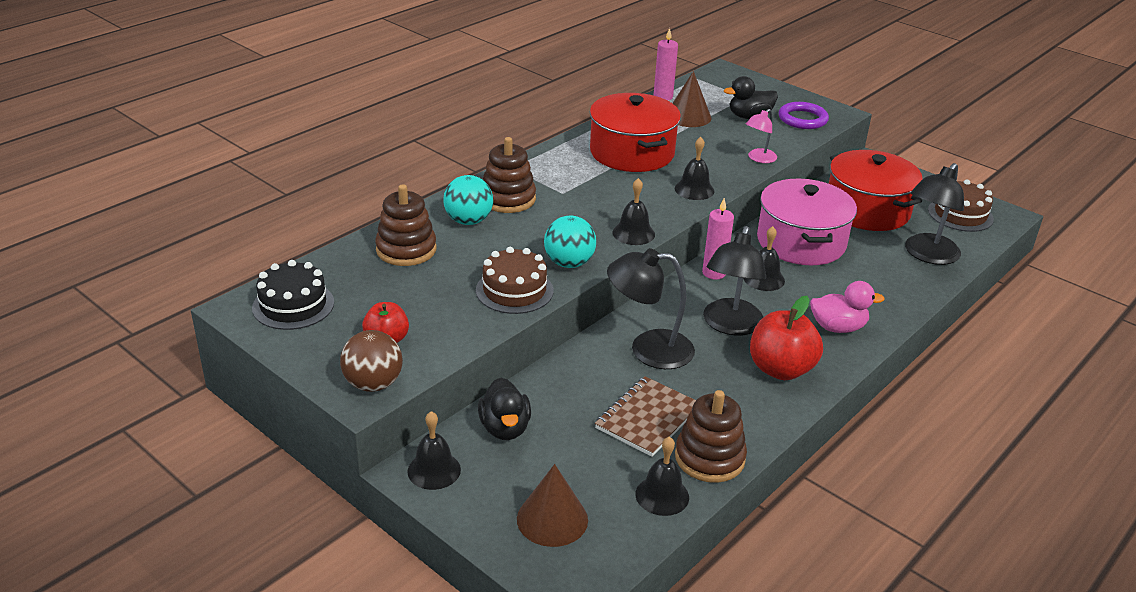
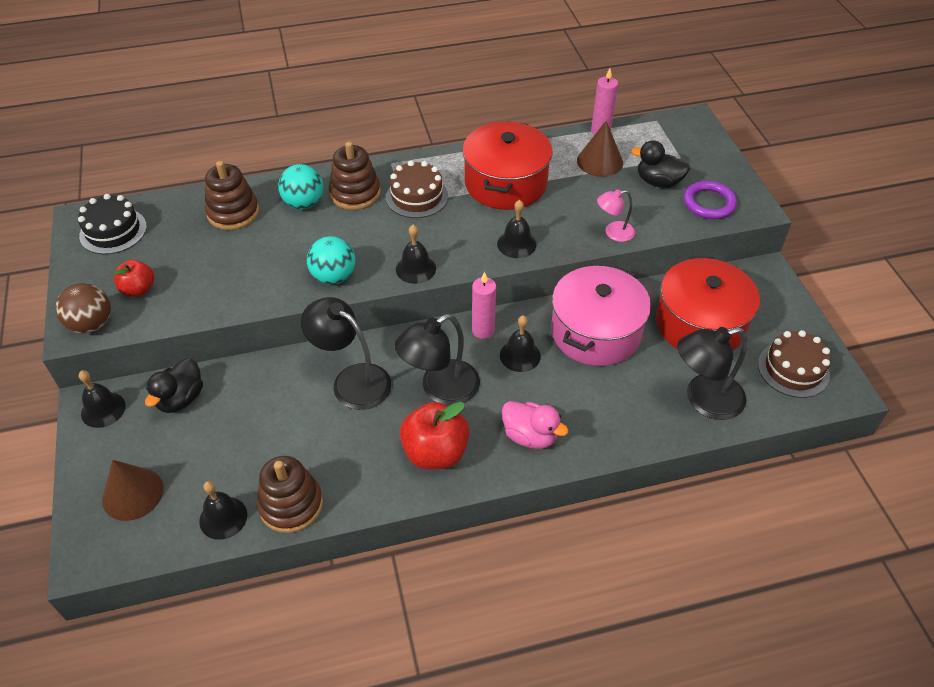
camera: 35 degrees right, 15 degrees up
(514, 290) = (267, 285): brown cake -> brown cake (417, 196)
(647, 418) = (285, 443): brown notebook -> none

